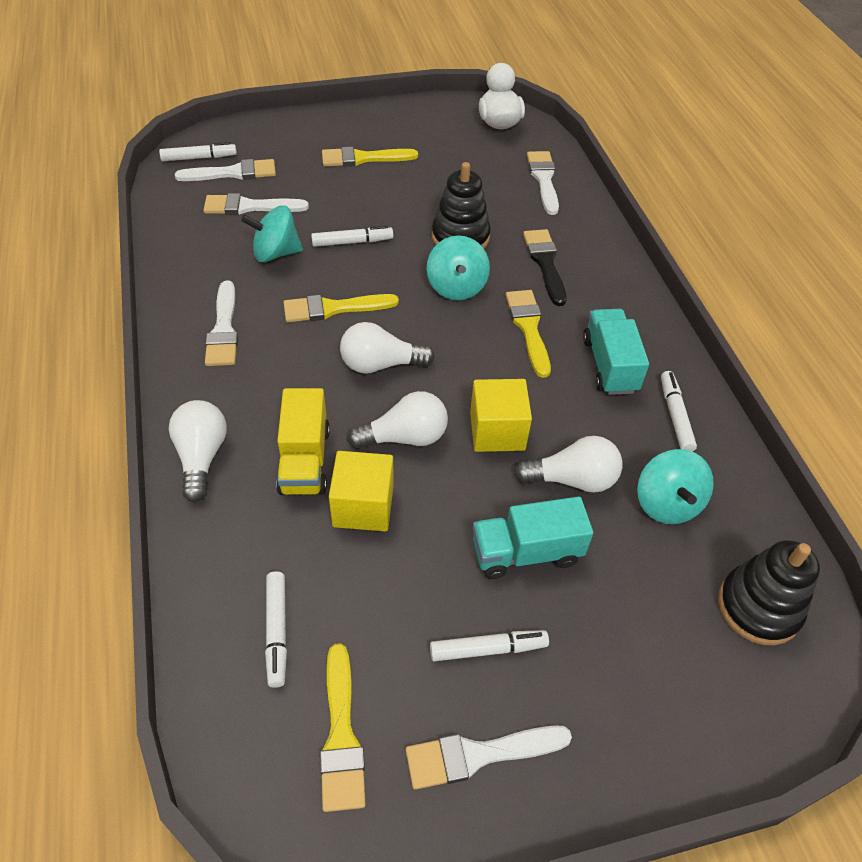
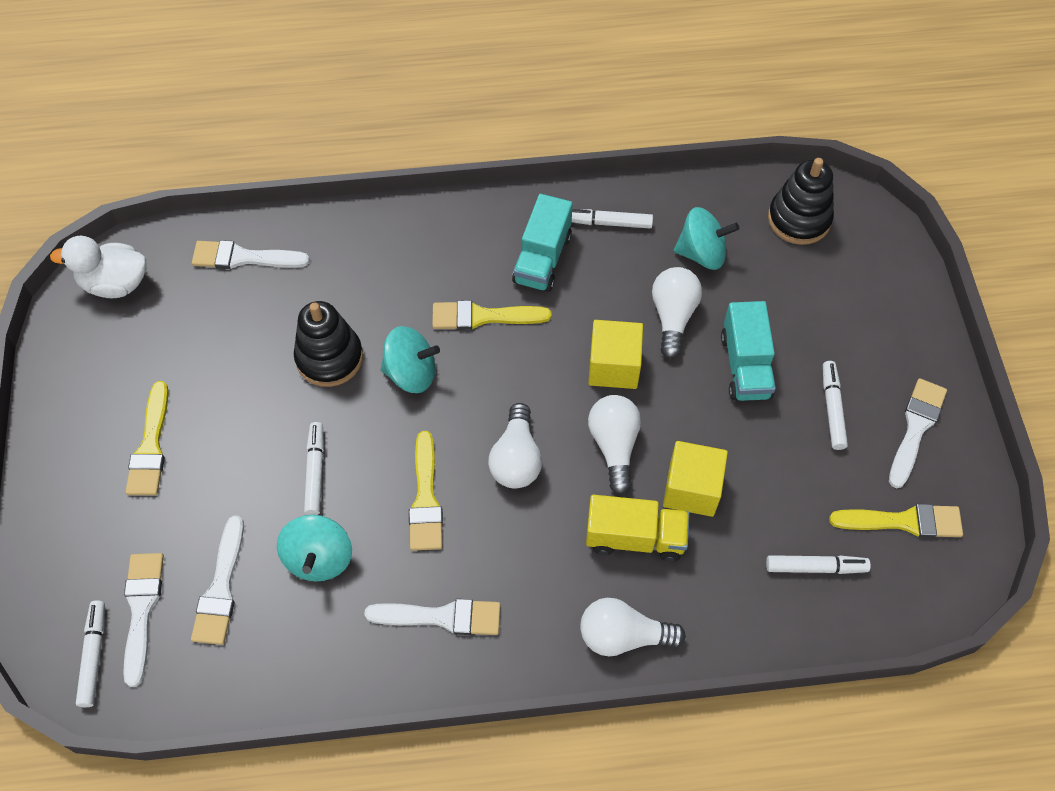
camera: 80 degrees left, 10 degrees up
(478, 755) = (915, 428): white brush -> white brush turned 150 degrees counterclockwise
(545, 263) = (388, 284): black brush -> none
(609, 365) = (542, 259): turquoise truck -> turquoise truck turned 75 degrees counterclockwise

